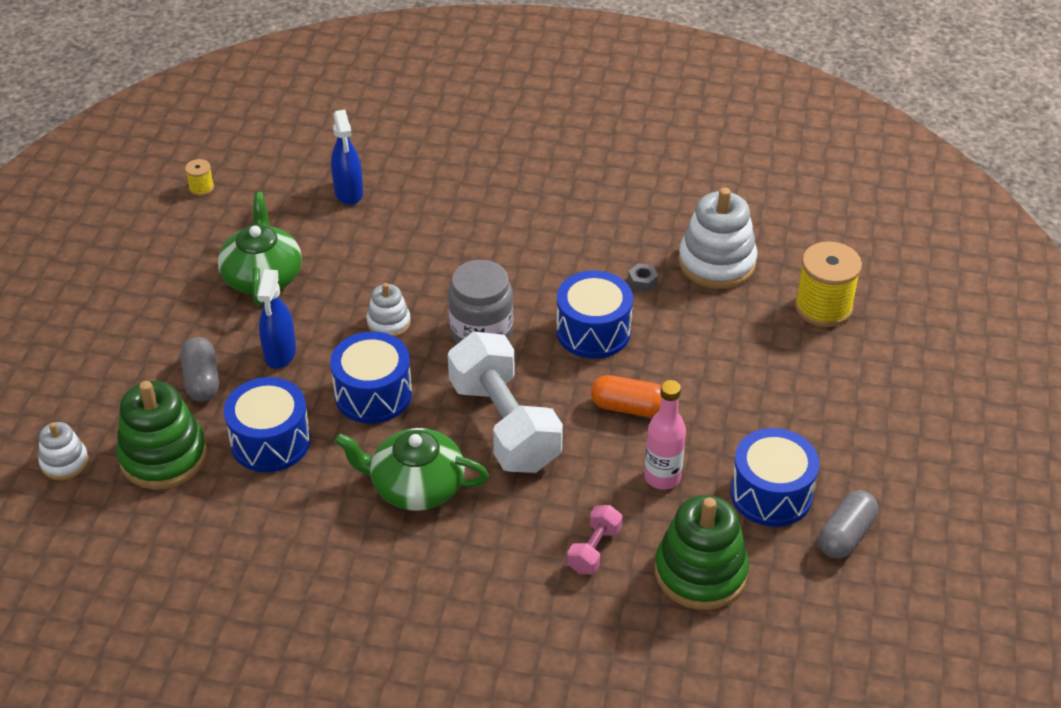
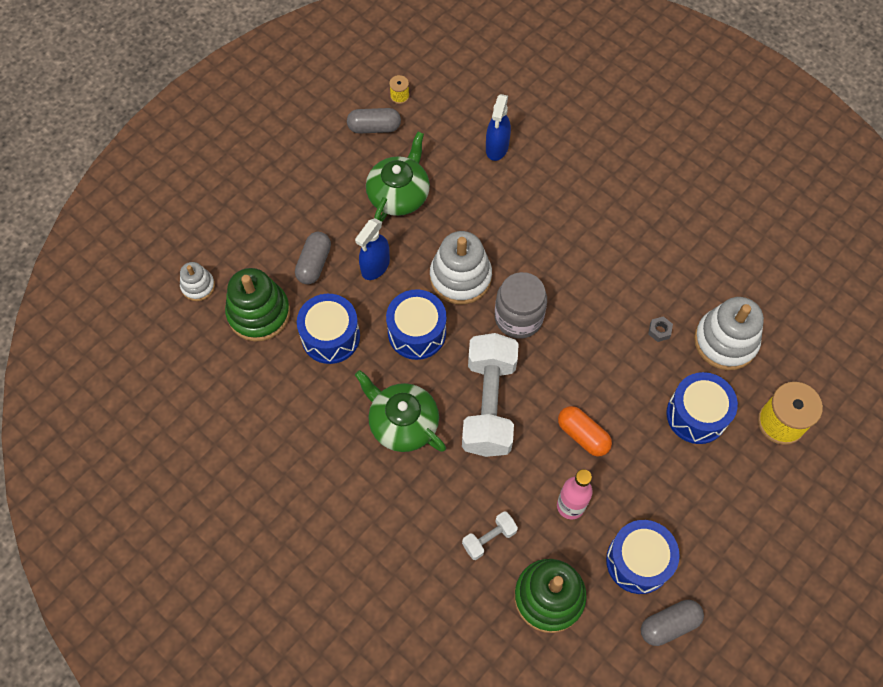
camera: 30 degrees right, 20 degrees up
(190, 227) = (374, 127): none -> grey capsule
(389, 323) = (460, 277): white stacking toy -> white stacking toy, size x1.84
(593, 331) = (597, 357): blue drum -> blue drum (696, 415)
(594, 549) = (489, 538): pink dumbbell -> white dumbbell

